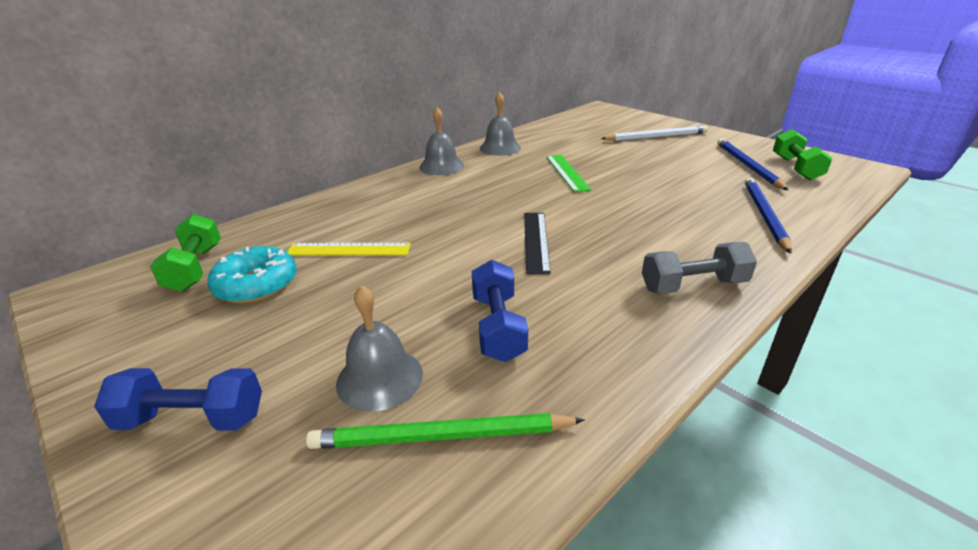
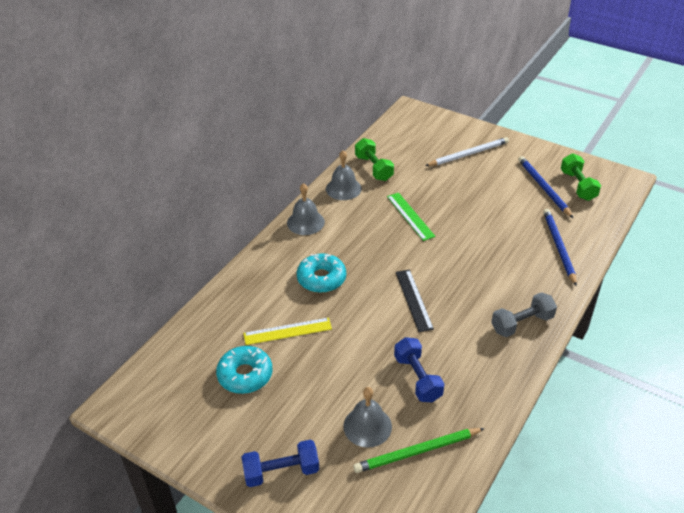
camera: 15 degrees left, 10 degrees up
(195, 268) = (189, 369): green dumbbell -> green dumbbell (374, 168)
(427, 209) = (321, 278): none -> turquoise donut

